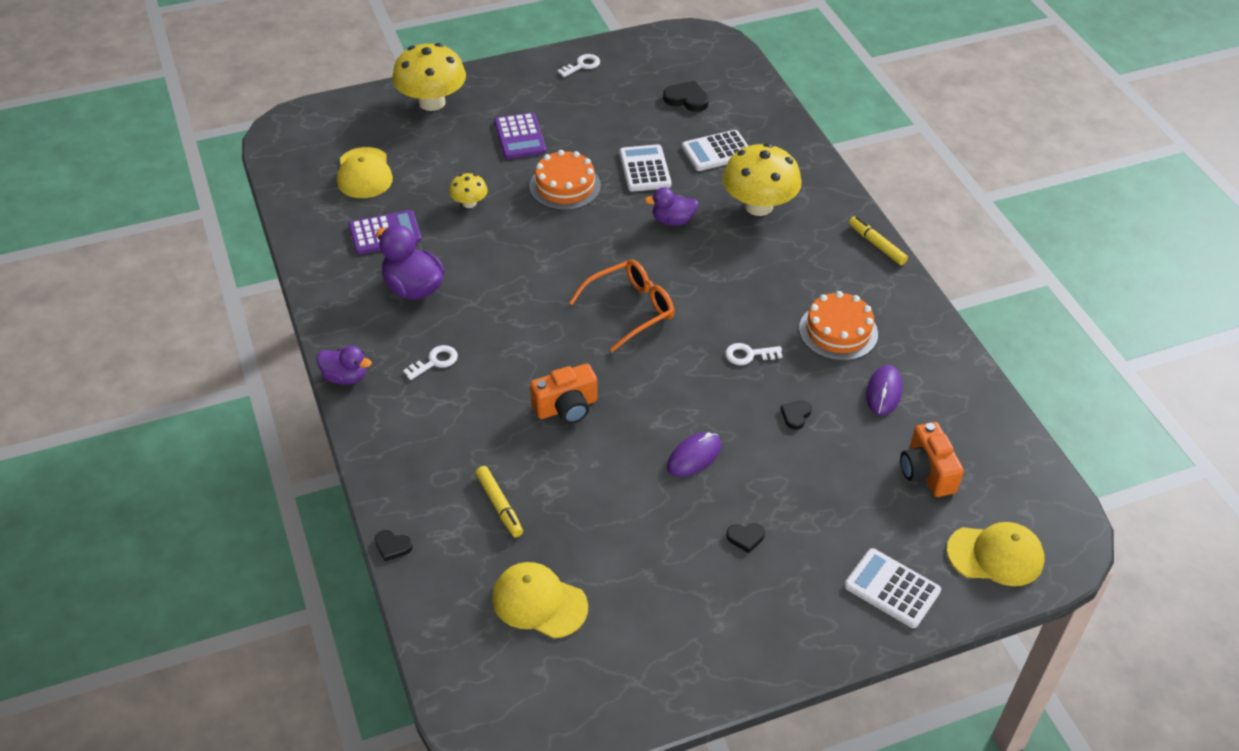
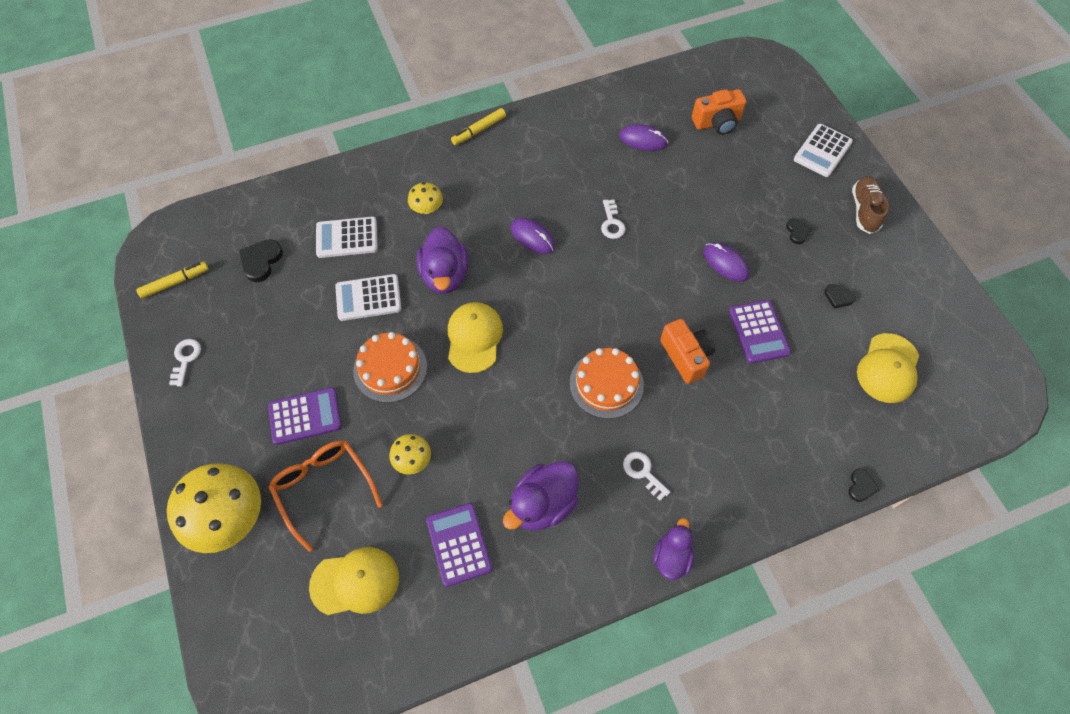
camera: 90 degrees left, 15 degrees up
(499, 505) = (801, 403): yellow marker -> yellow marker (175, 282)
(582, 65) = (185, 359): white key -> white key turned 45 degrees clockwise
(596, 477) = (758, 332): none -> purple calculator
(630, 309) = (564, 309): orange glasses -> orange glasses (324, 488)
(672, 220) = (445, 275): purple duck -> purple duck, size x1.56
(717, 151) = (347, 238): white calculator -> white calculator turned 105 degrees clockwise
(724, 287) = (532, 237): none -> purple mouse
(758, 206) = (427, 208): yellow mushroom -> yellow mushroom, size x0.49
(788, 622) = (864, 210): none -> brown shoe
(796, 415) = (673, 195): black heart -> black heart (838, 297)
(838, 331) = (581, 163): orange cake -> orange cake (606, 384)
(995, 555) = (782, 94): yellow cap -> yellow cap (474, 338)

